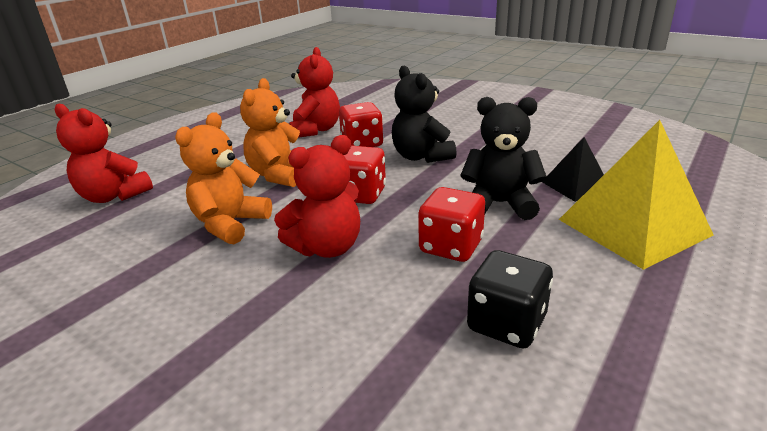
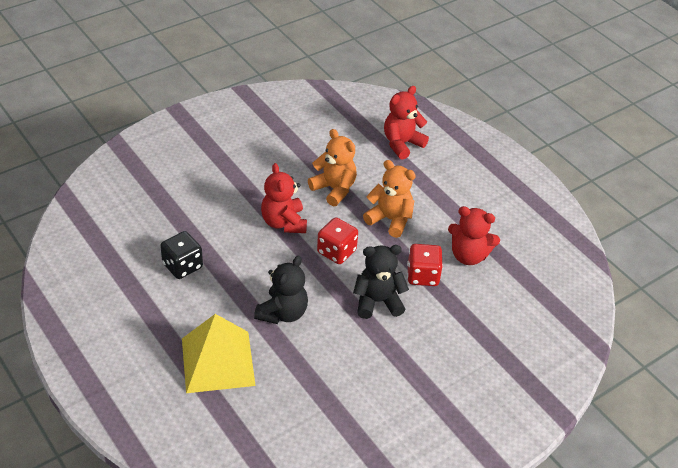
camera: 105 degrees right, 15 degrees up
(451, 246) = (252, 271): red dice -> none
(575, 185) = (281, 365): black pyramid -> none

